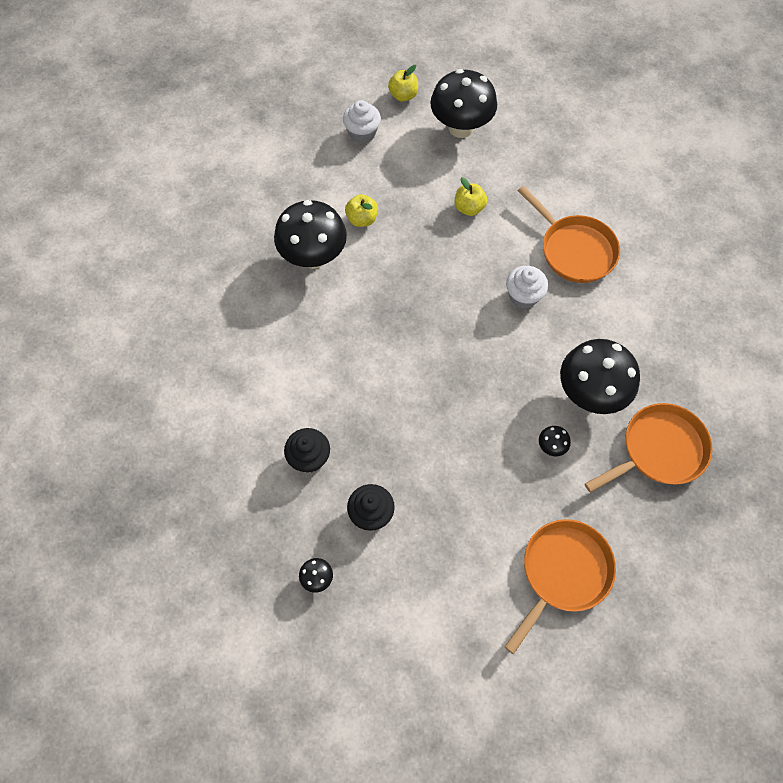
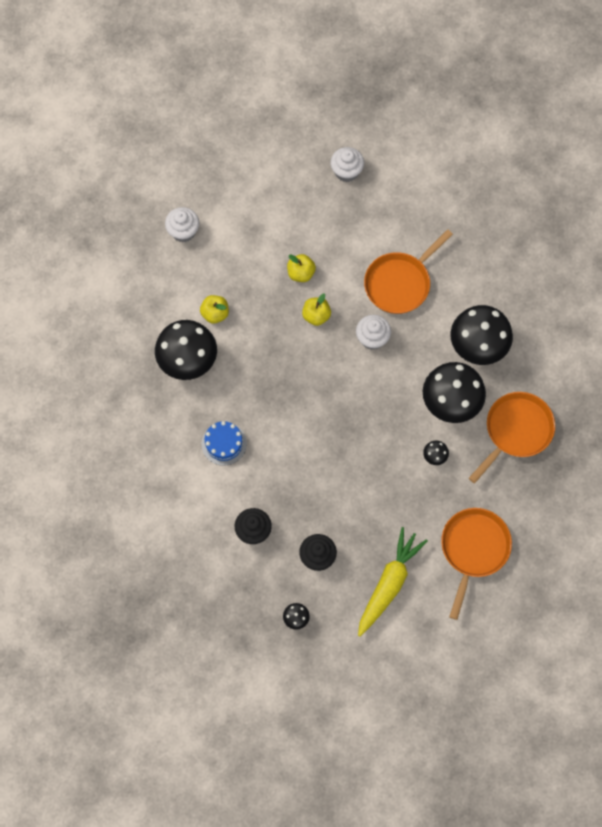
camera: 20 degrees left, 5 degrees up
(316, 352) = (224, 443): none -> blue cake
(403, 95) = (205, 182): yellow apple -> yellow apple (316, 316)
(444, 577) = (389, 583): none -> yellow carrot
(461, 128) = (267, 198): black mushroom -> black mushroom (477, 347)
(554, 127) = (346, 171): none -> white cupcake
(574, 250) = (400, 283): orange pan -> orange pan turned 105 degrees clockwise

